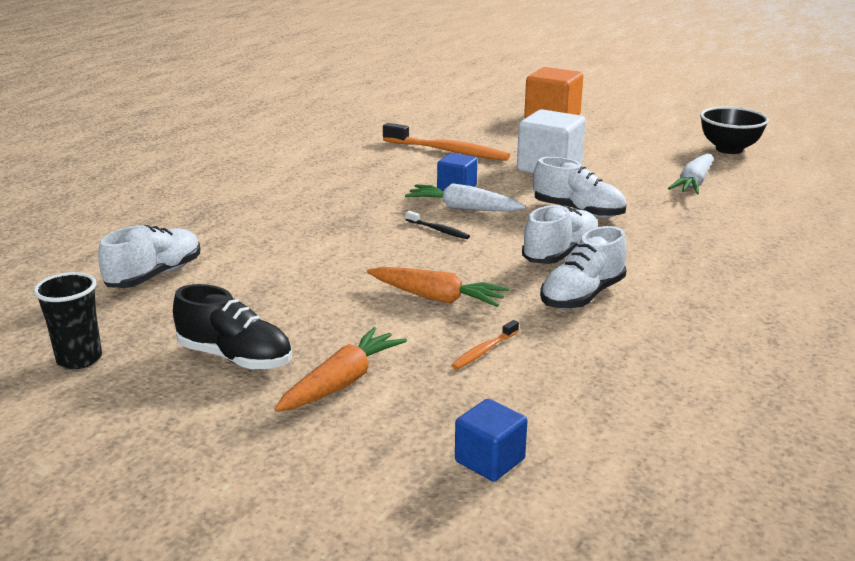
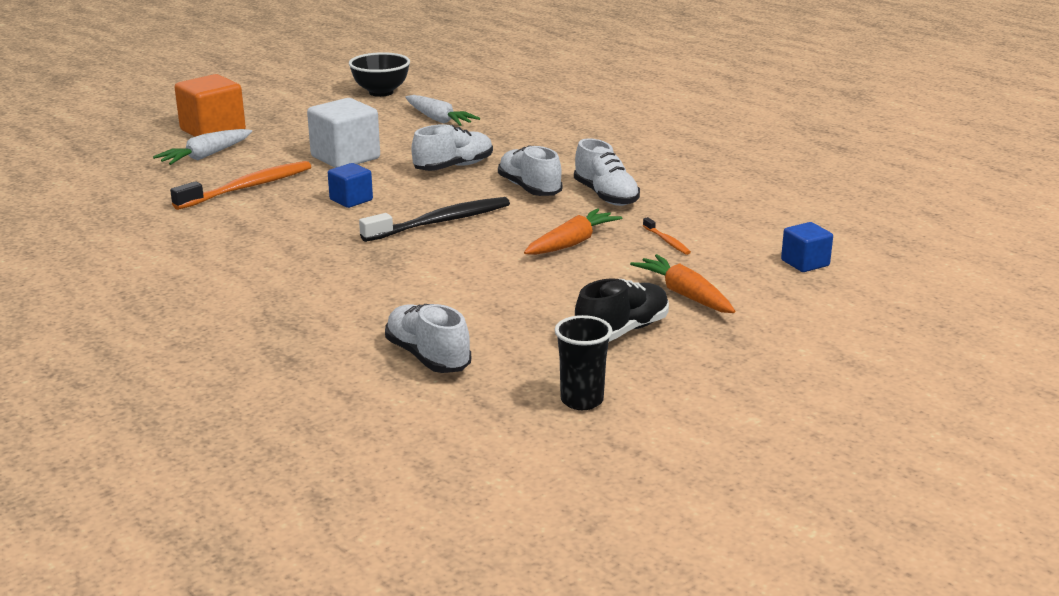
camera: 70 degrees left, 0 degrees up
(438, 230) = (440, 222): black toothbrush -> black toothbrush, size x2.17
(463, 208) = (402, 205): white carrot -> white carrot (205, 156)

